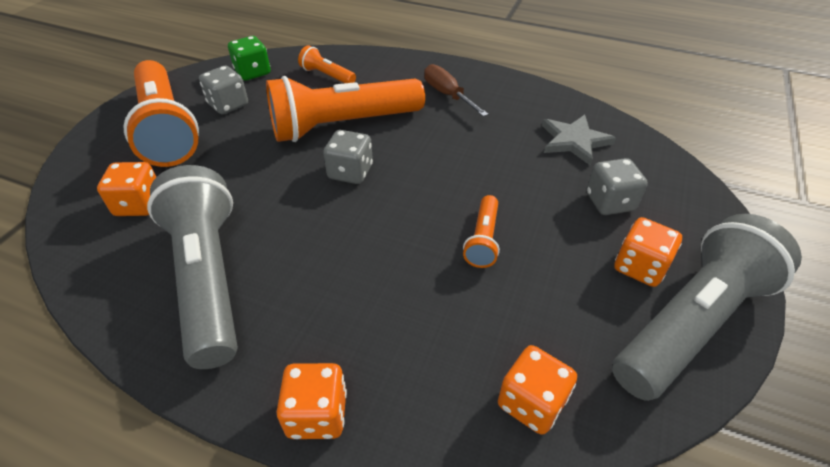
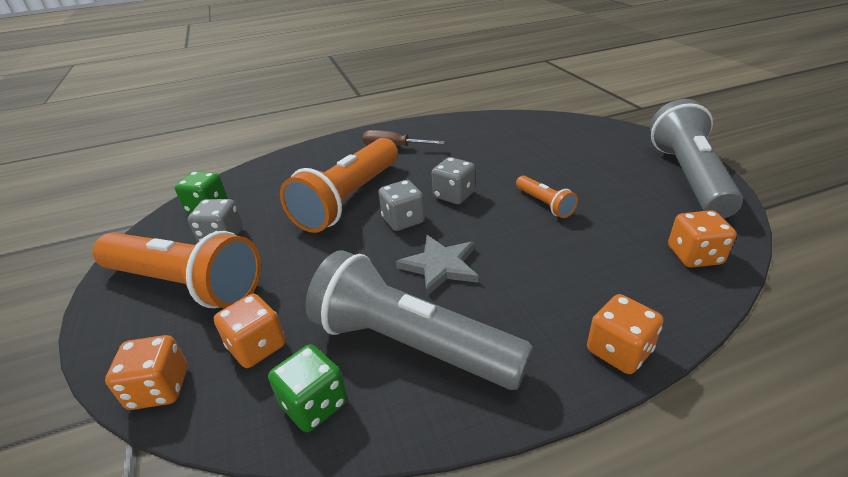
camera: 40 degrees left, 10 degrees down
(111, 269) = (314, 404): none -> green dice
(327, 76) = (281, 179): orange flashlight -> none
(574, 141) = (507, 134): grey star -> grey star (440, 266)
(609, 202) = (572, 151): grey dice -> grey dice (454, 195)
(639, 267) = (632, 169): orange dice -> orange dice (159, 388)

